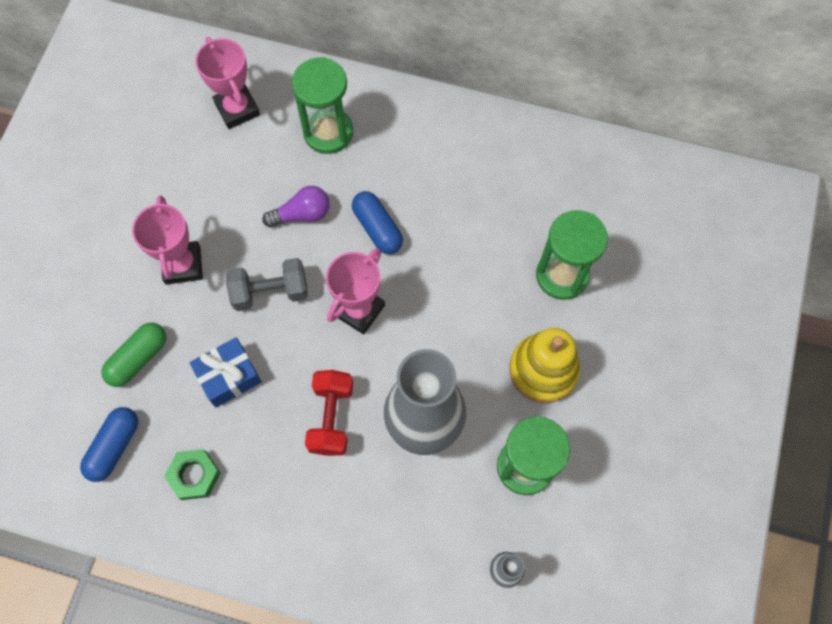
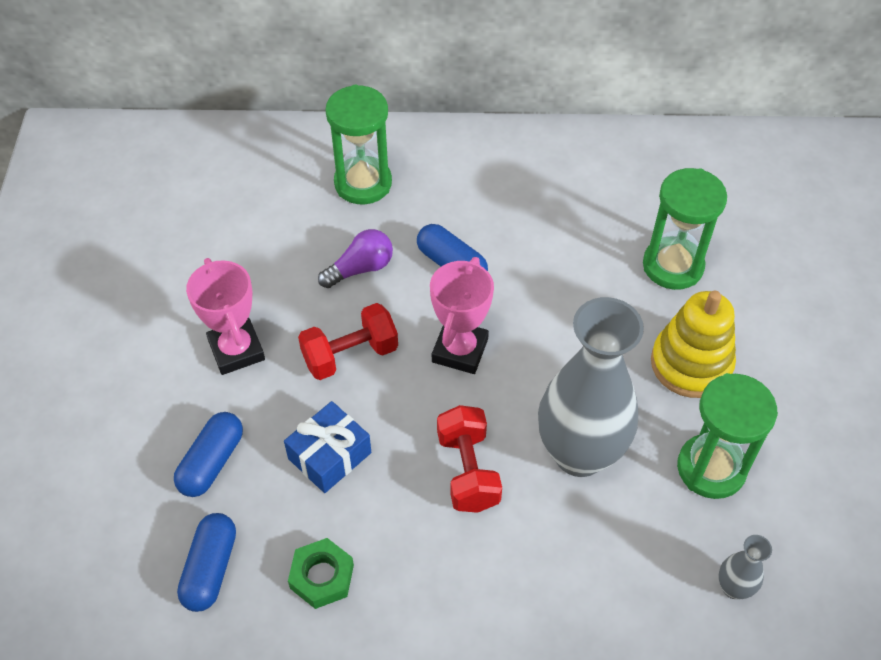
camera: 15 degrees left, 15 degrees down
(138, 358) = (212, 462): green capsule -> blue capsule
(237, 109) = (252, 181): pink trophy -> none
(270, 292) = (350, 355): grey dumbbell -> red dumbbell

